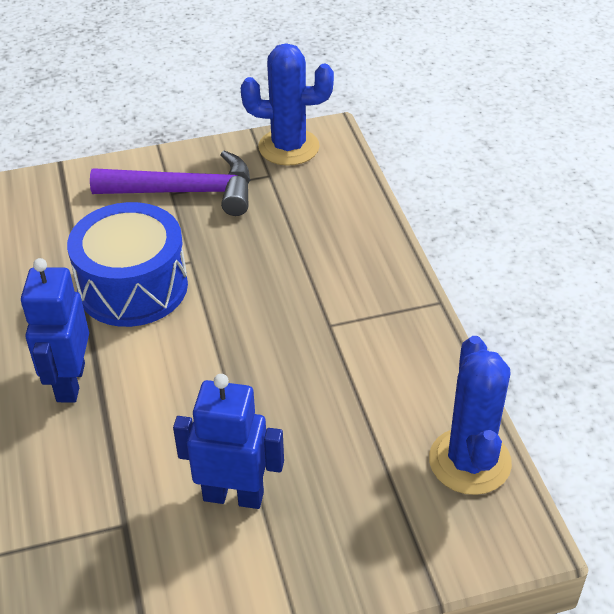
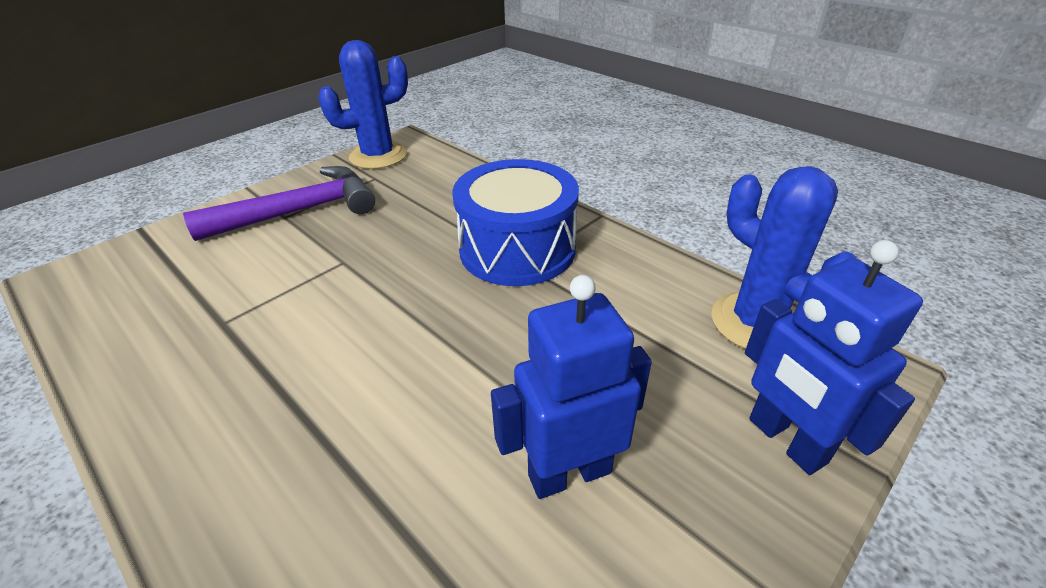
camera: 30 degrees left, 5 degrees down
(70, 382) = (264, 436): blue robot -> blue robot (786, 441)
(133, 287) = (291, 305): blue drum -> blue drum (517, 249)

